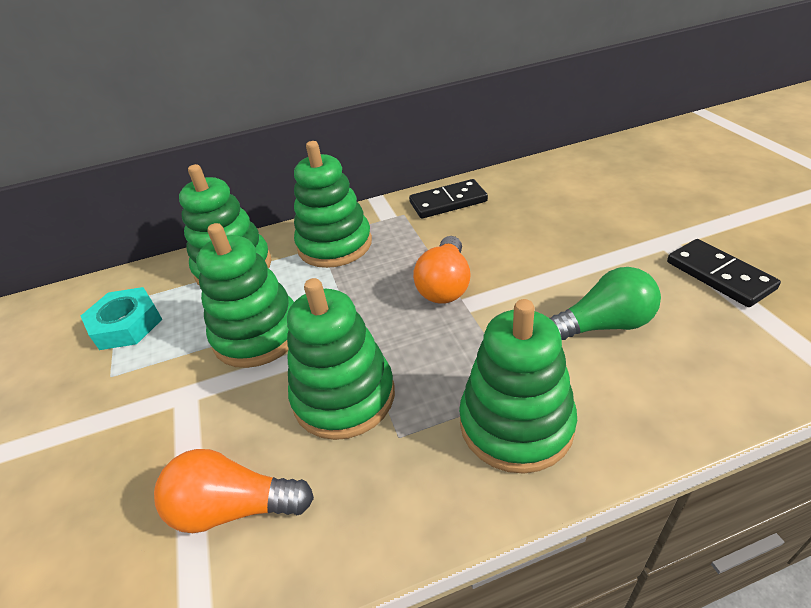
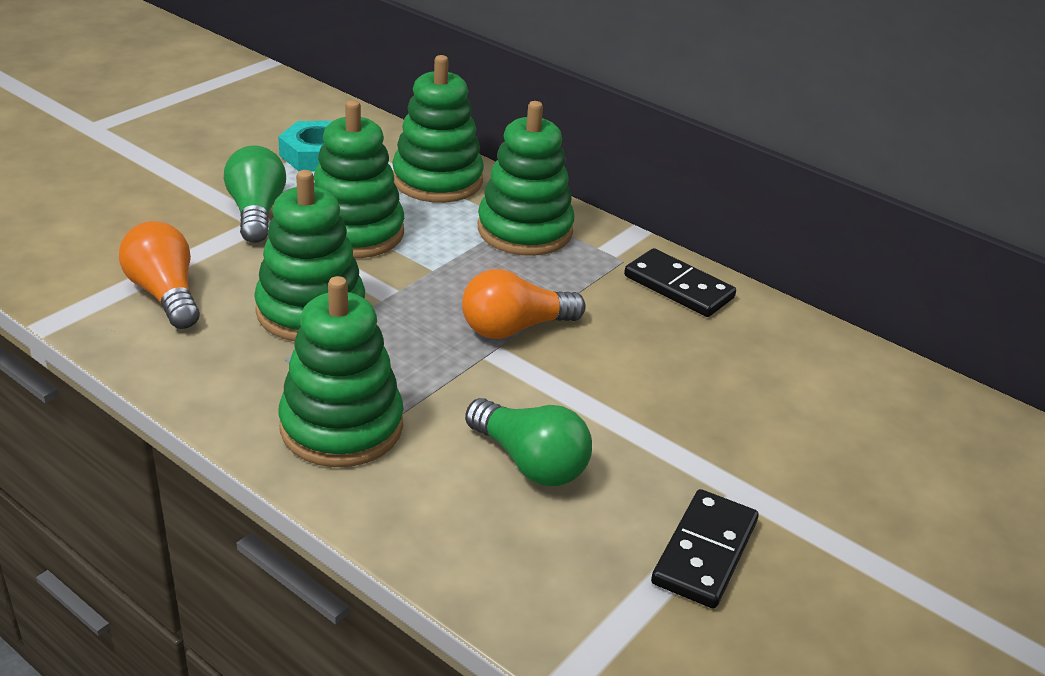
camera: 50 degrees right, 5 degrees down
(167, 392) = (256, 212): none -> green light bulb

